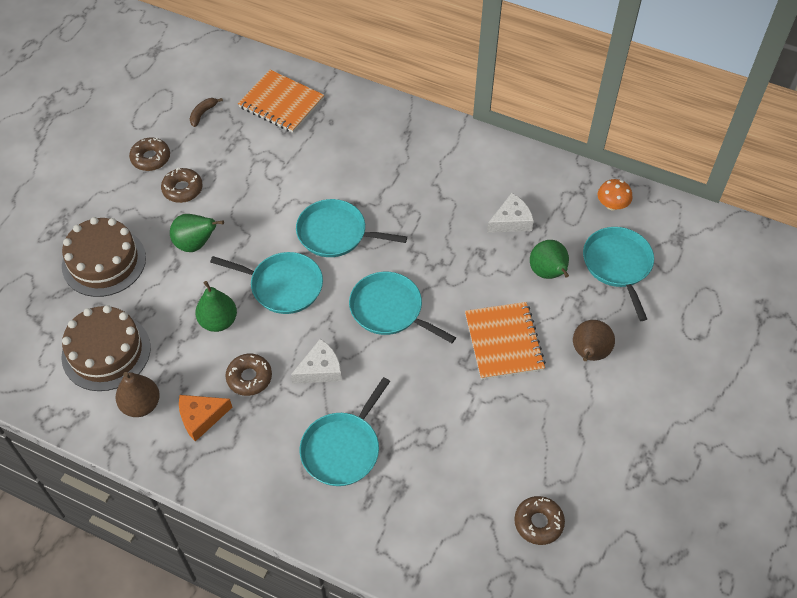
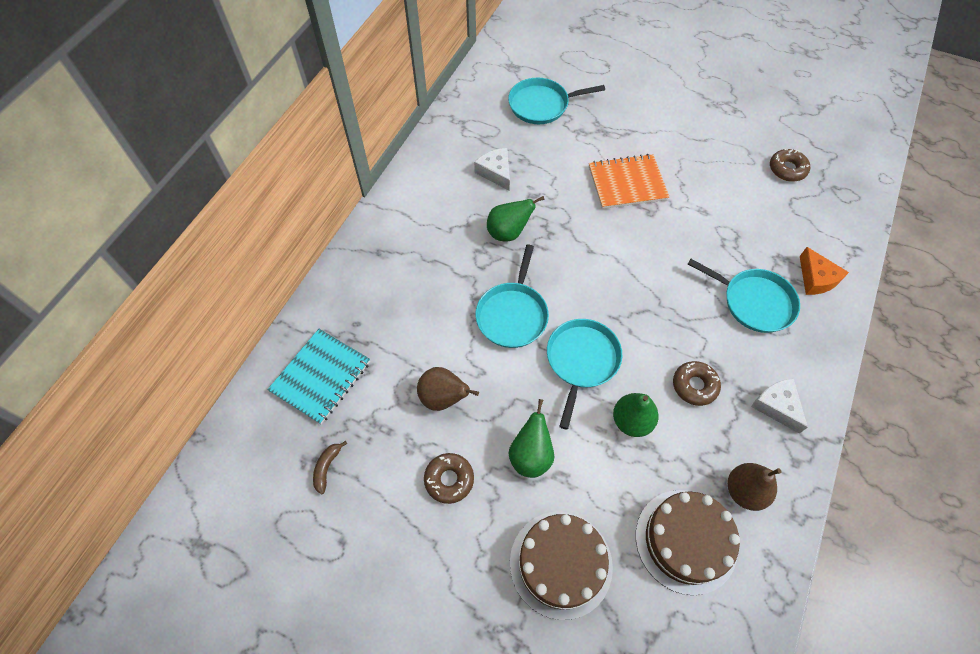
camera: 90 degrees left, 5 degrees up
(151, 158) = (397, 526): brown donut -> none
(201, 418) = (748, 428): orange cheese -> orange cheese (816, 278)
(203, 114) = (327, 467): brown banana -> brown banana turned 75 degrees clockwise
(281, 103) = (321, 377): orange notebook -> turquoise notebook
(320, 369) = (675, 323): white cheese -> white cheese (777, 406)
(389, 310) = (602, 267): turquoise pan -> none
(548, 273) = (553, 150): green pear -> green pear (508, 232)
(589, 353) = (631, 129): brown pear -> brown pear (443, 398)
(612, 205) = (478, 103): orange mushroom -> none

